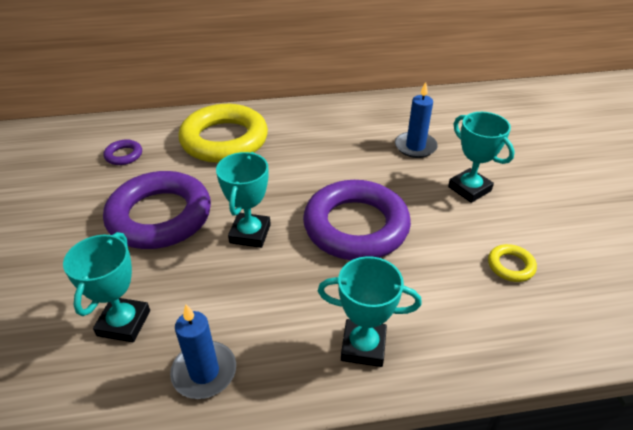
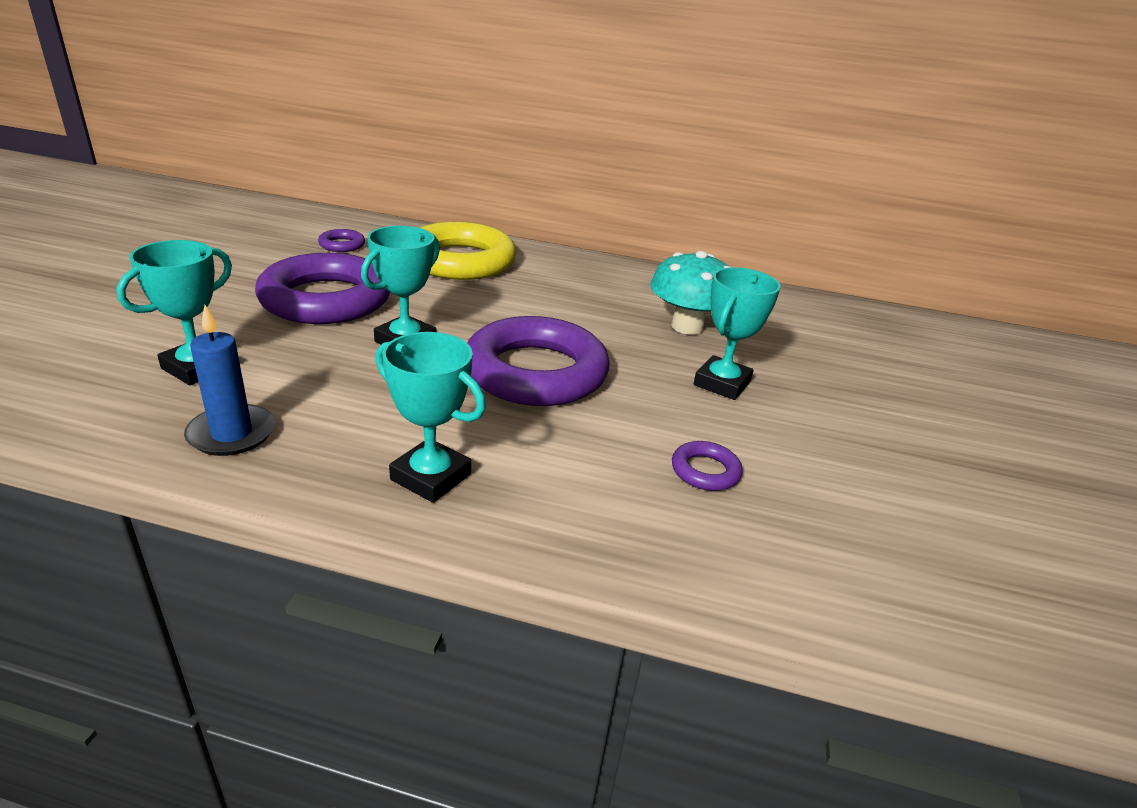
camera: 20 degrees right, 10 degrees down
(415, 147) = (687, 327): blue candle -> turquoise mushroom
(469, 189) = (721, 383): turquoise trophy -> turquoise trophy turned 45 degrees clockwise
(510, 266) = (705, 471): yellow ring -> purple ring

